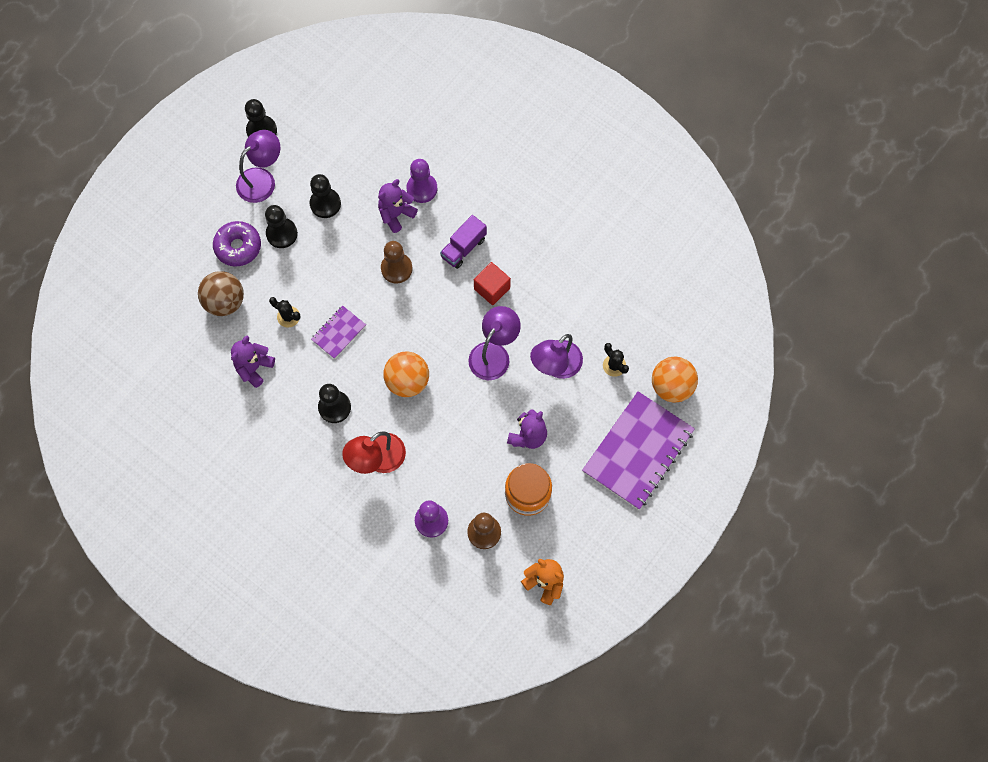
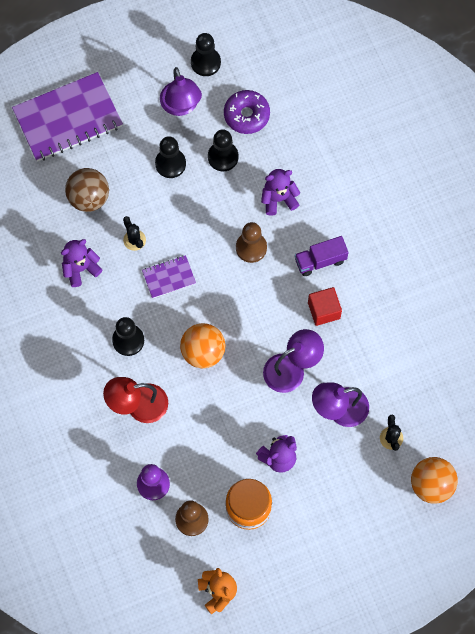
camera: 30 degrees right, 0 degrees up
(238, 247) = (127, 155): purple donut -> purple donut (246, 115)
(262, 179) = (181, 106): purple lamp -> purple lamp turned 90 degrees clockwise
(422, 189) = (314, 188): purple pawn -> none
(638, 451) = (366, 525): purple notebook -> purple notebook (68, 118)

